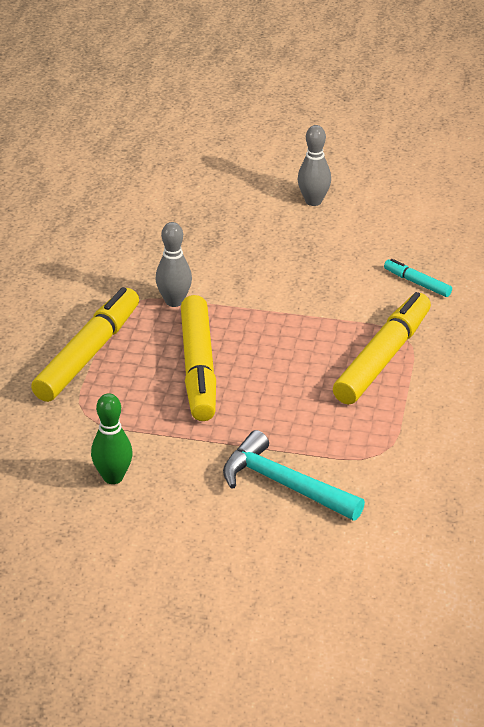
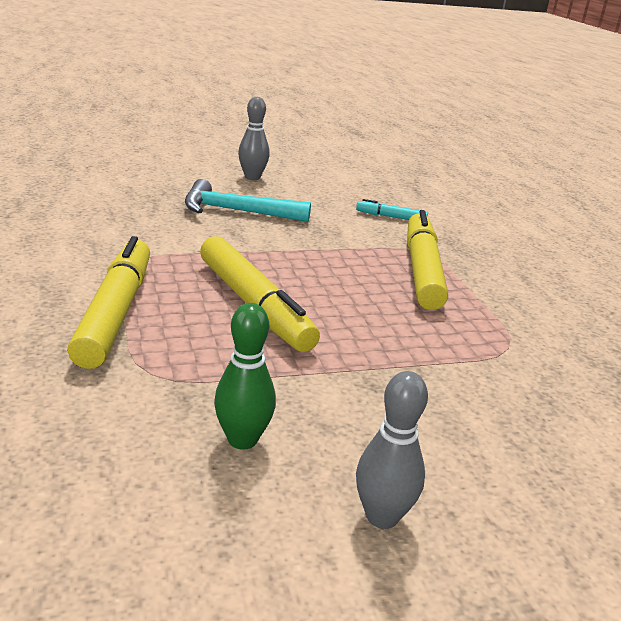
camera: 30 degrees left, 10 degrees down
(174, 301) = (181, 255): grey bowling pin -> grey bowling pin (382, 516)
(284, 484) = (451, 398): turquoise hammer -> turquoise hammer (237, 211)

